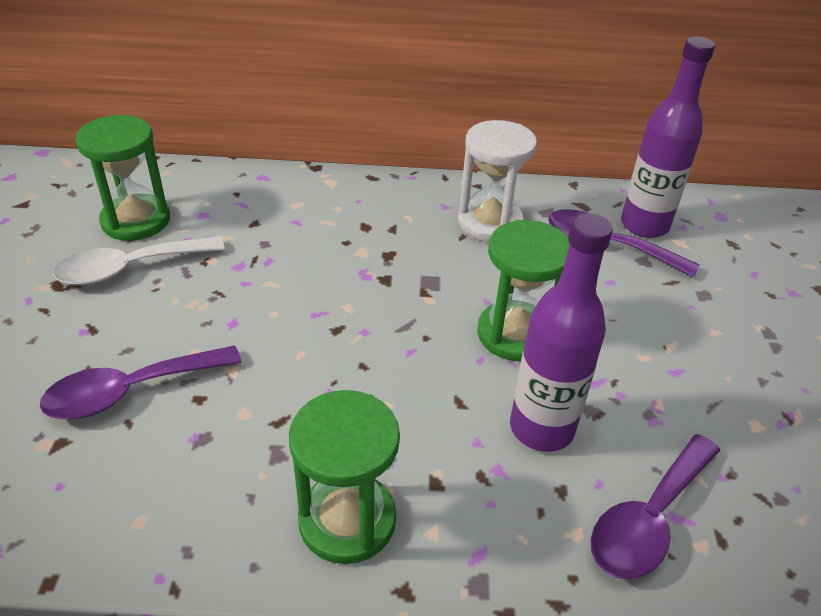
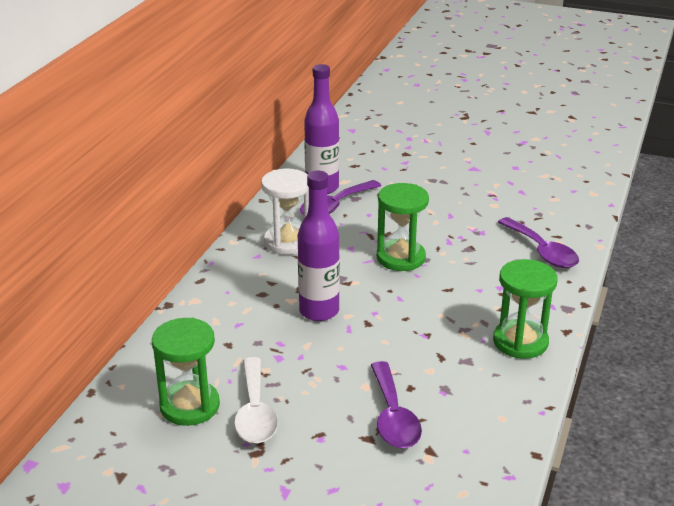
camera: 70 degrees left, 10 degrees down
(541, 428) = (476, 267): purple bottle -> purple bottle (319, 311)

